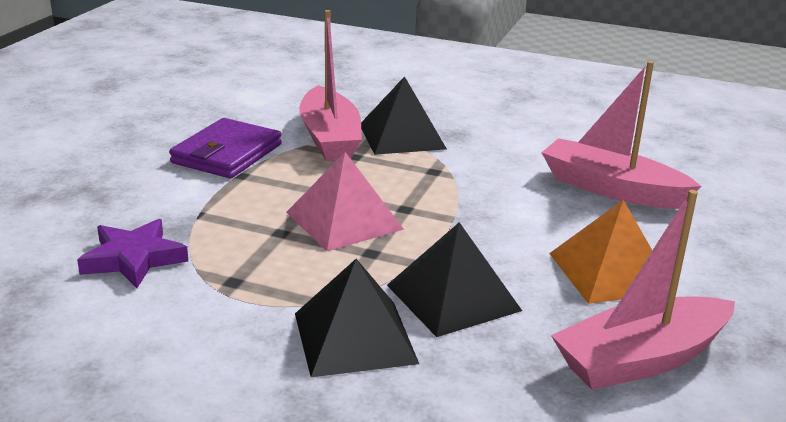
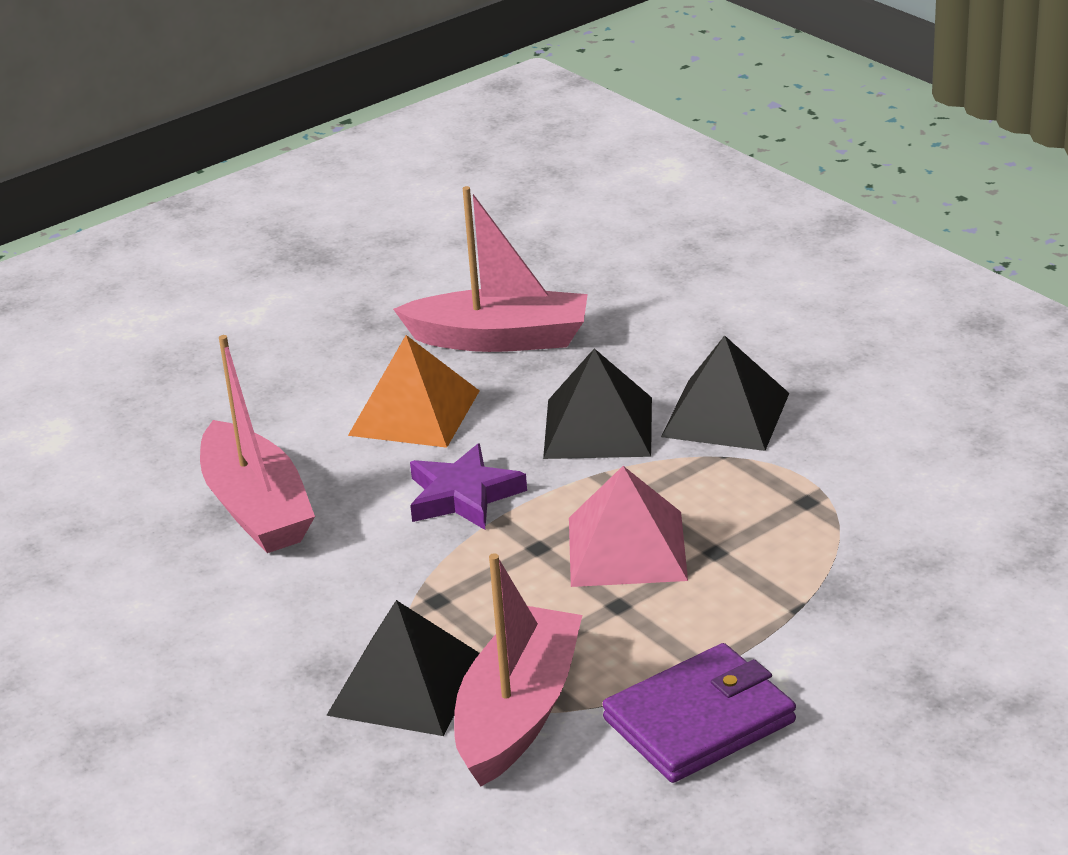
camera: 145 degrees left, 5 degrees up
(133, 259) = (905, 558): purple star -> purple star (463, 495)

